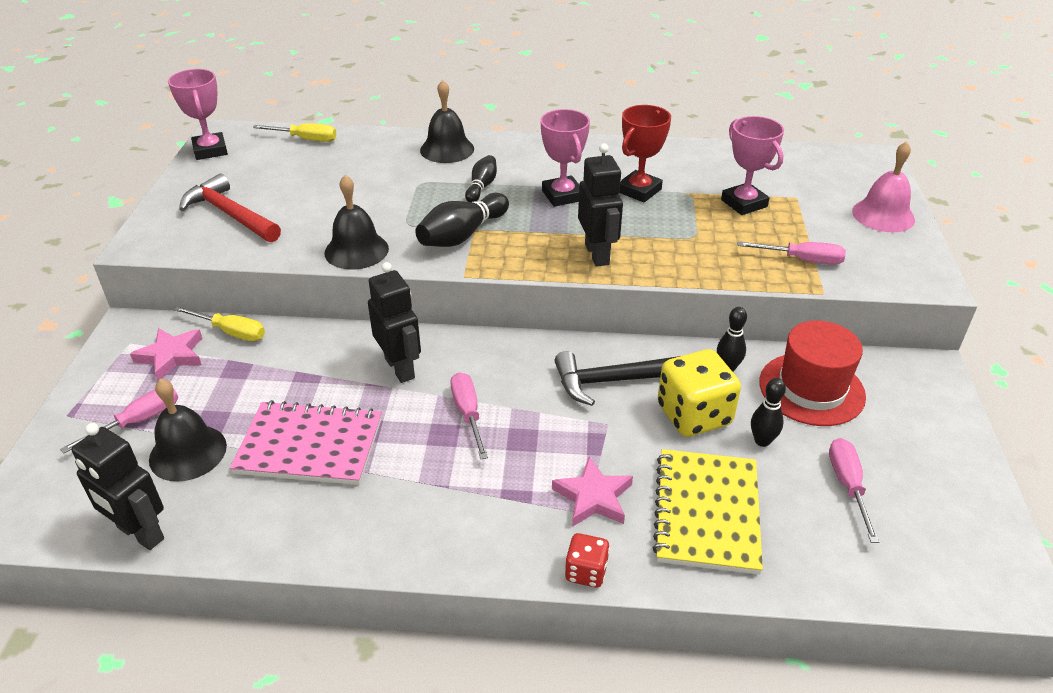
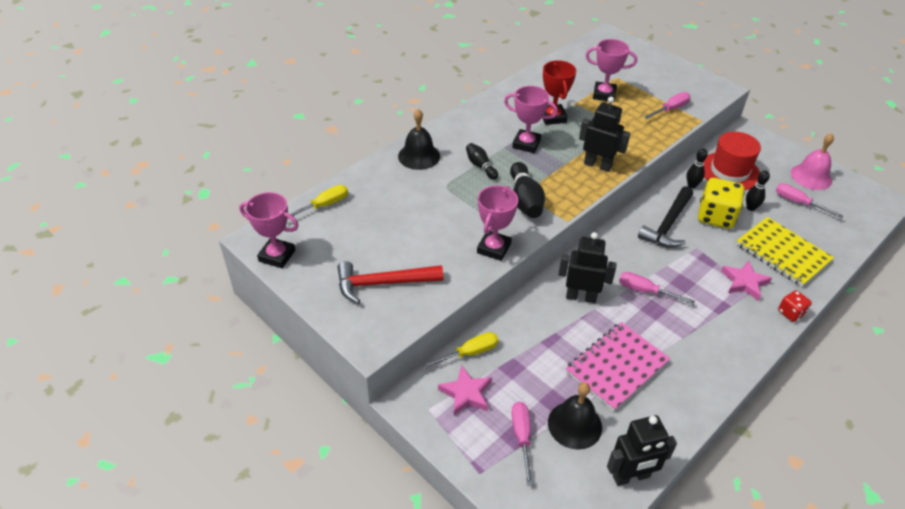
camera: 50 degrees left, 5 degrees up
(356, 250) = (494, 248): black bell -> pink trophy
(883, 215) = (659, 65): pink bell -> pink bell (811, 176)

